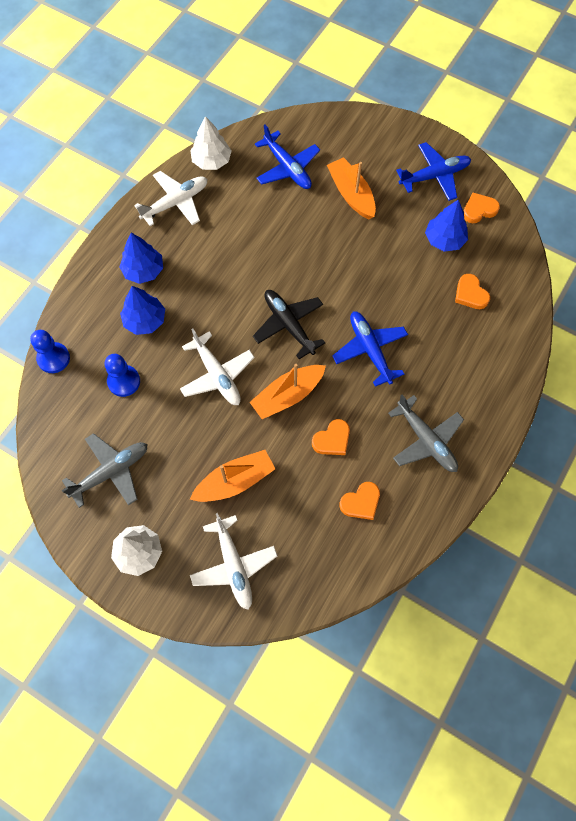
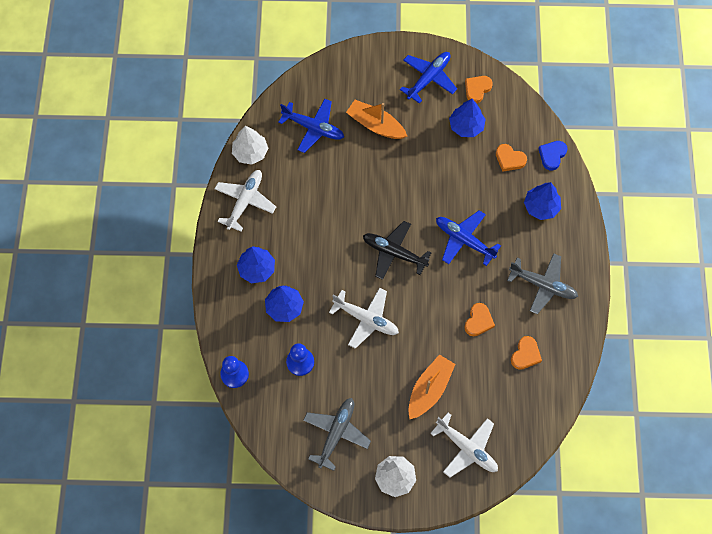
camera: 30 degrees left, 0 degrees up
(287, 395) = (427, 306): orange boat -> none
(475, 358) = (541, 207): none -> blue tree
(519, 313) = (552, 155): none -> blue heart

